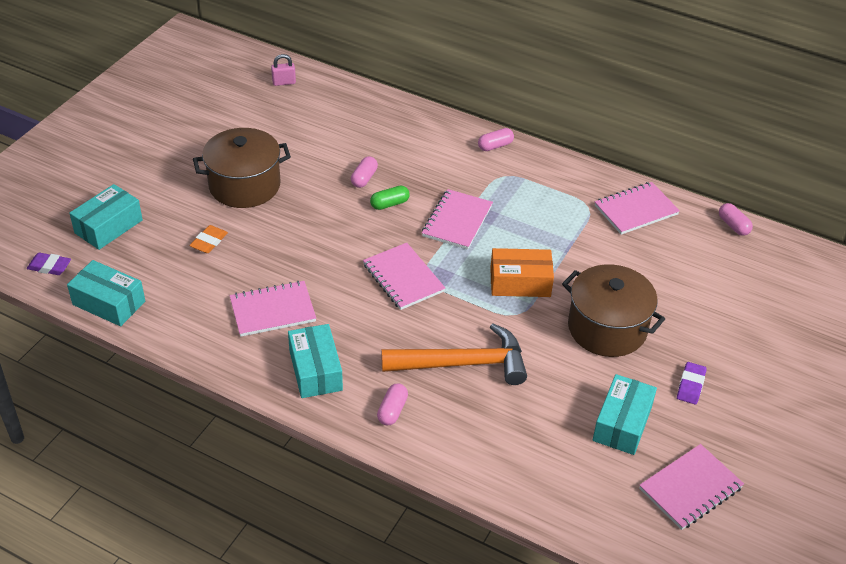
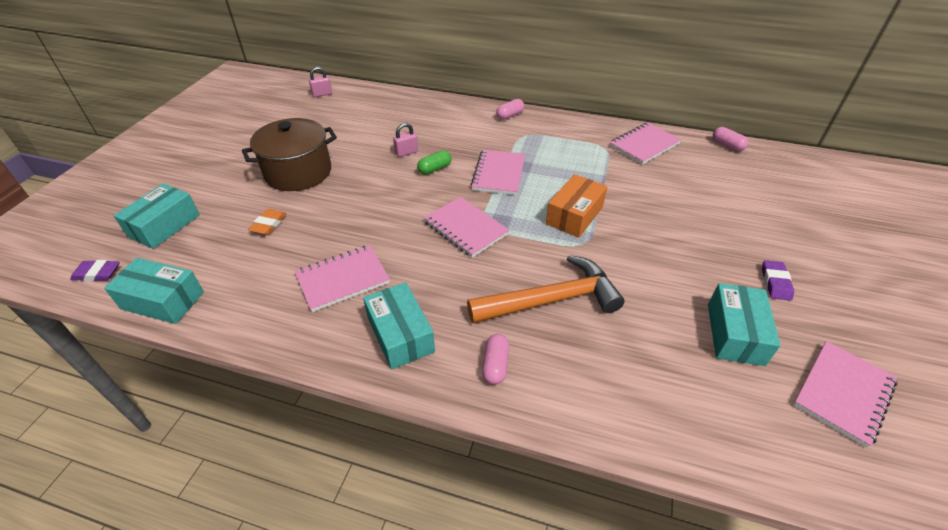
camera: 10 degrees left, 0 degrees up
(364, 178) = (406, 152): pink capsule -> pink padlock
(520, 282) = (574, 215): orange box -> orange box turned 45 degrees counterclockwise
(607, 328) = (671, 243): brown pot -> none

